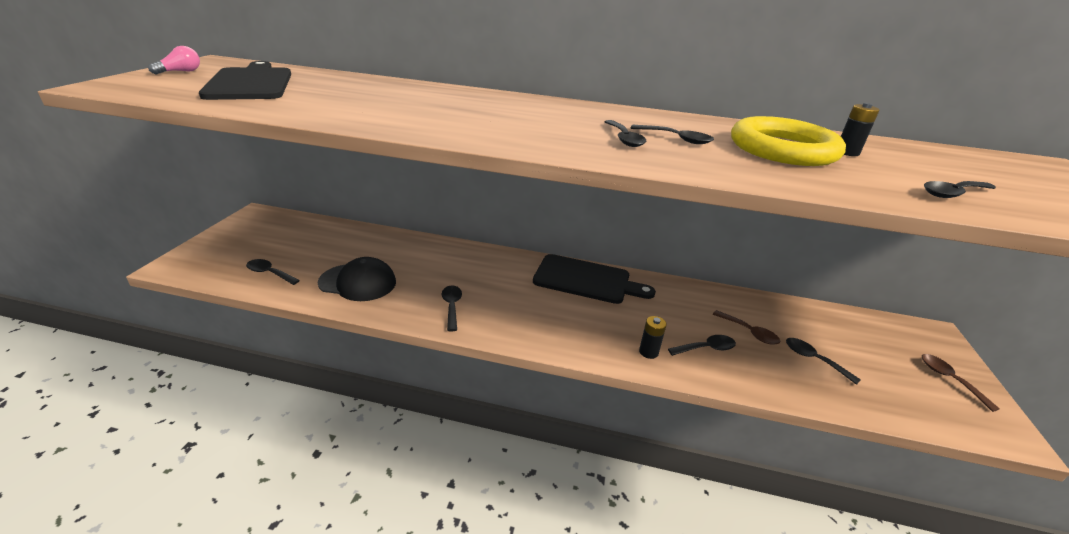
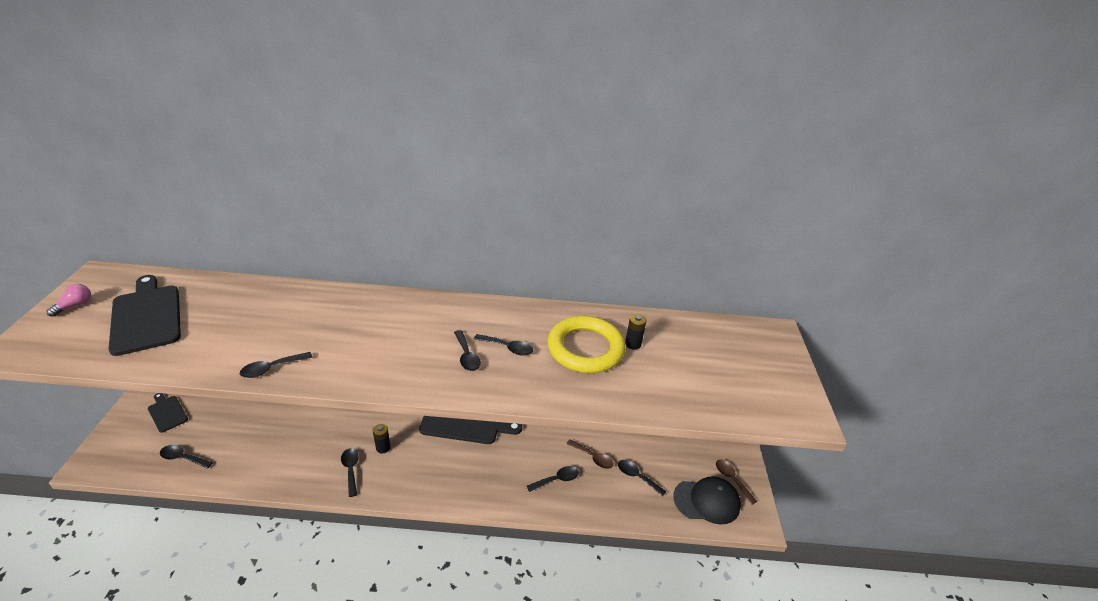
camera: 10 degrees left, 5 degrees up
(264, 235) = (167, 412): none -> black cutting board
(358, 282) = (265, 456): black cap -> black cap (707, 501)
(648, 352) = (511, 491): black battery -> black battery (383, 447)
(952, 194) = (684, 391): black spoon -> black spoon (271, 368)

